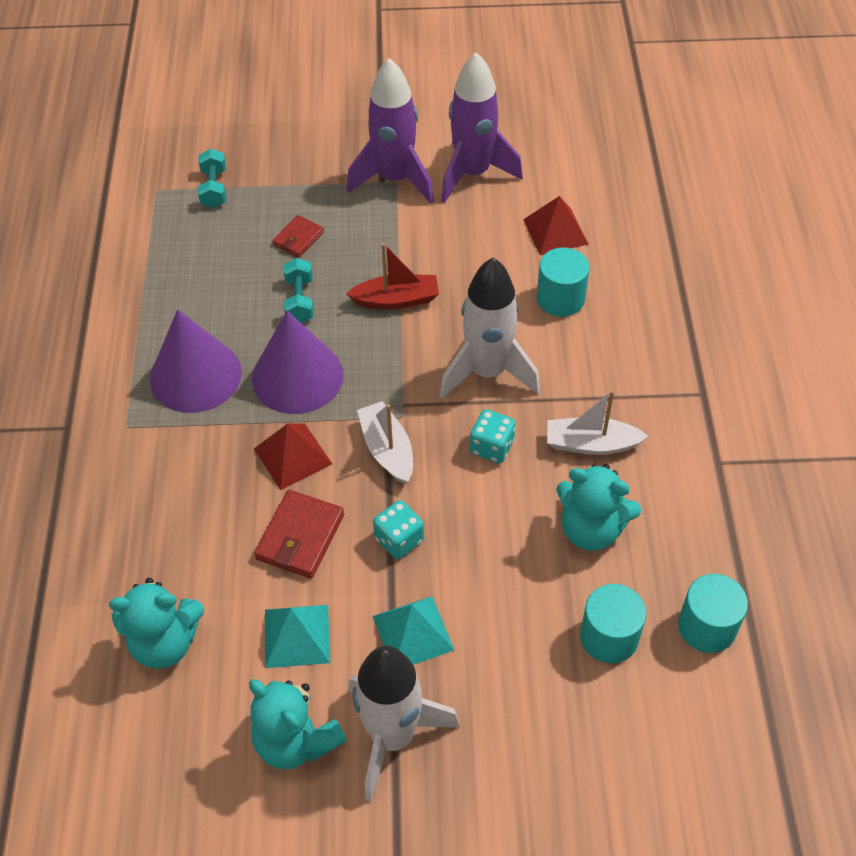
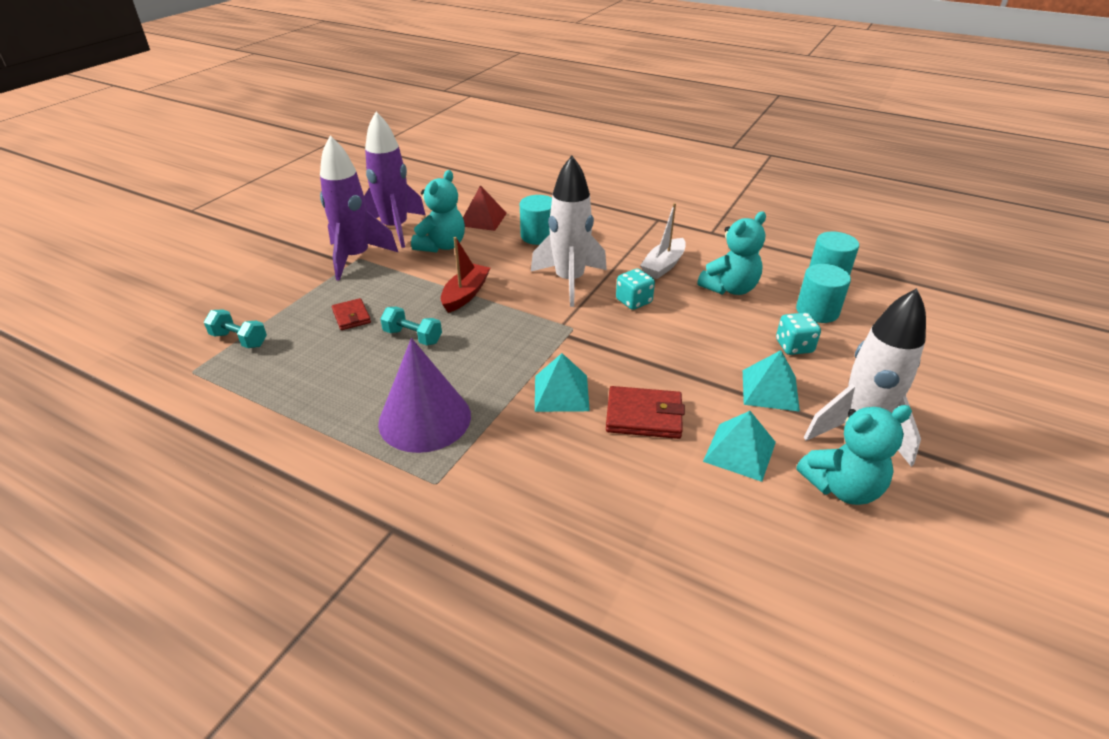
camera: 60 degrees left, 15 degrees down
(165, 642) = (700, 539): turquoise teddy bear -> turquoise teddy bear (442, 246)
(292, 456) = (561, 393): red pyramid -> turquoise pyramid
(297, 376) = (486, 363): purple cone -> none
(300, 537) = (644, 416): red wallet -> red wallet turned 45 degrees counterclockwise
(387, 450) = (597, 345): white boat -> none
(399, 540) = (682, 368): turquoise dice -> turquoise dice (794, 346)

